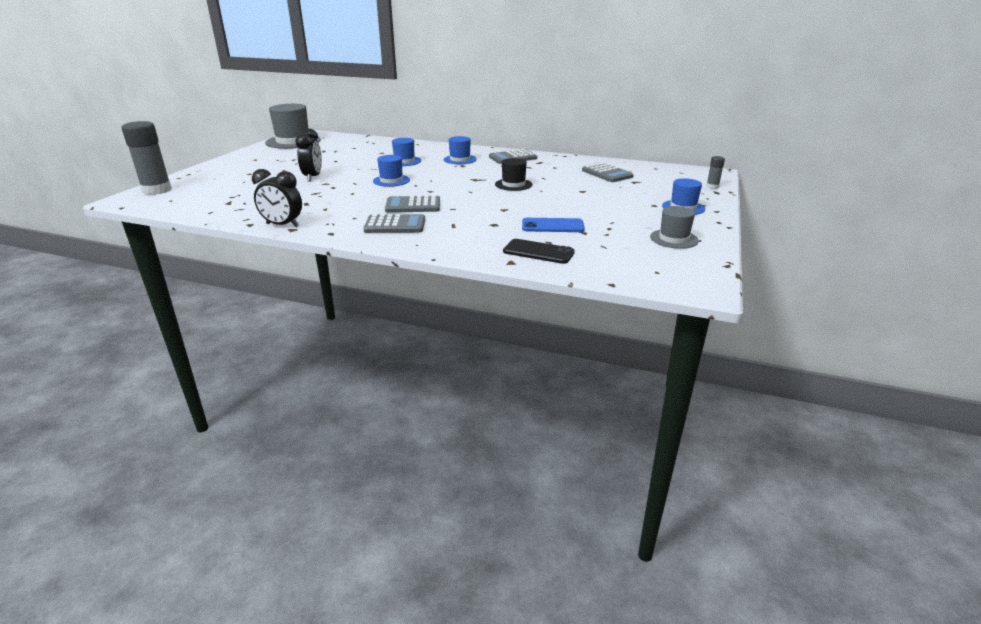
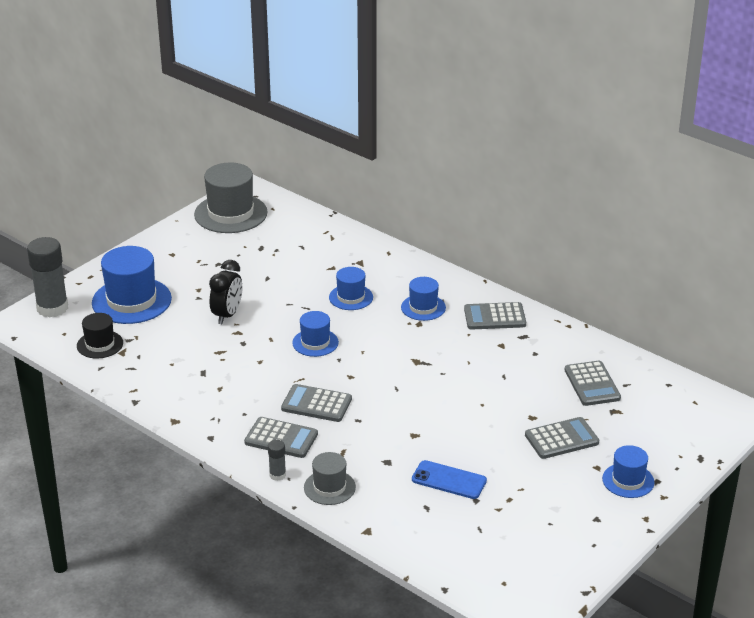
camera: 20 degrees right, 5 degrees up
(228, 180) = (131, 301): none -> blue hat
(282, 225) = (167, 411): black clock -> none
(513, 184) = (456, 384): black hat -> black hat (100, 344)
(538, 252) = (405, 522): black phone -> none
(614, 197) = (561, 439): none -> grey calculator
(674, 239) = (566, 536): grey hat -> grey hat (329, 487)
(712, 186) = (706, 445): grey glue stick -> grey glue stick (277, 475)

